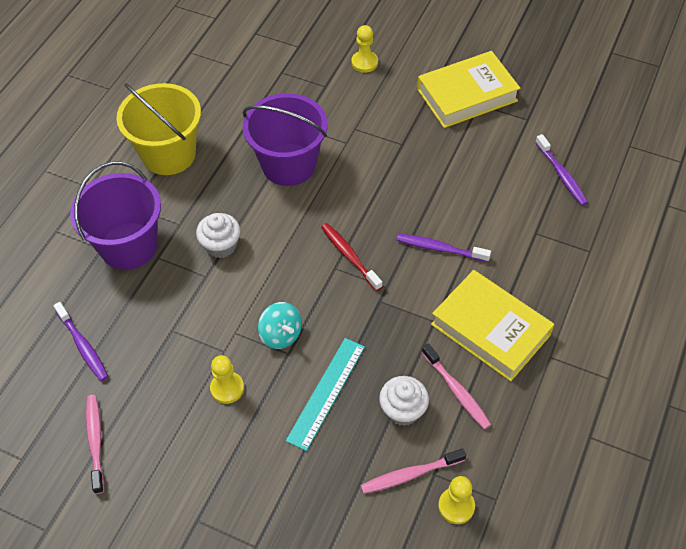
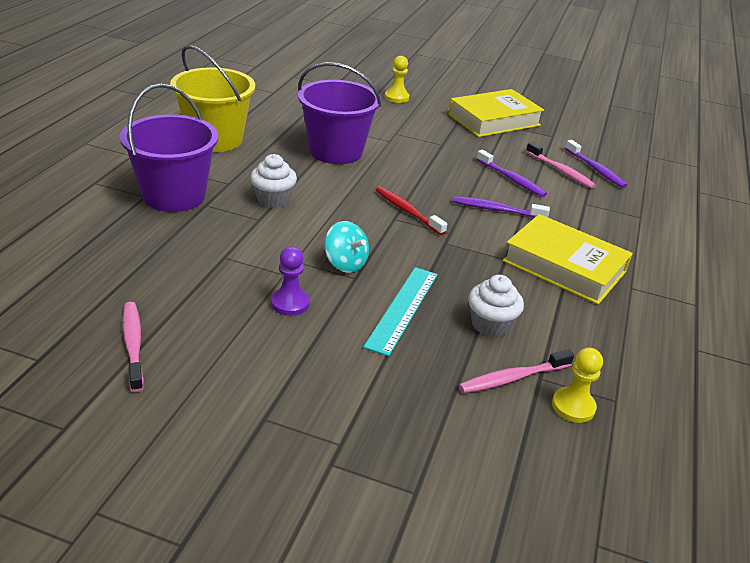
camera: 10 degrees left, 20 degrees down
(83, 346) = (121, 266): purple toothbrush -> purple toothbrush (511, 179)
(227, 388) = (290, 303): yellow pawn -> purple pawn
(456, 391) = (544, 310): pink toothbrush -> pink toothbrush (560, 171)

